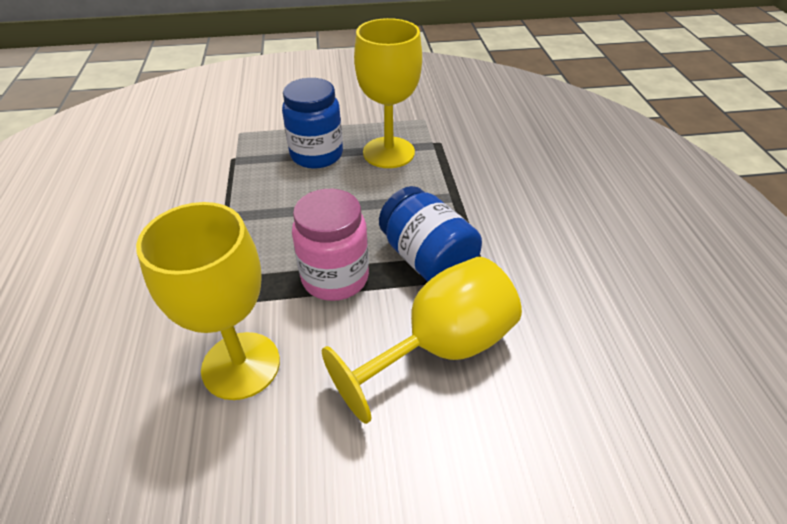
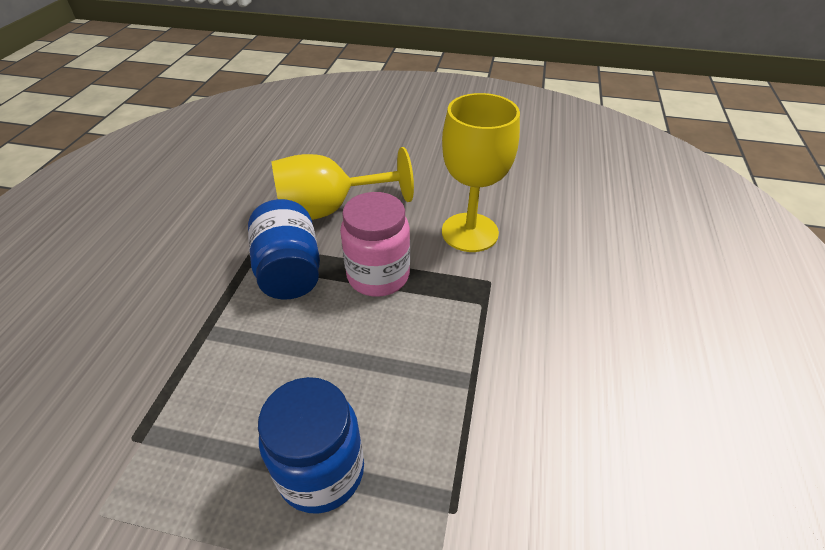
camera: 160 degrees left, 0 degrees up
(388, 152) = (218, 439): yellow goblet -> none

